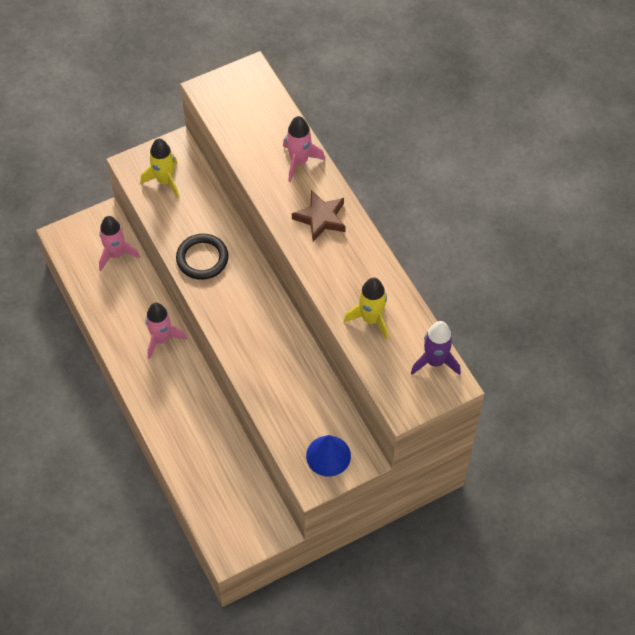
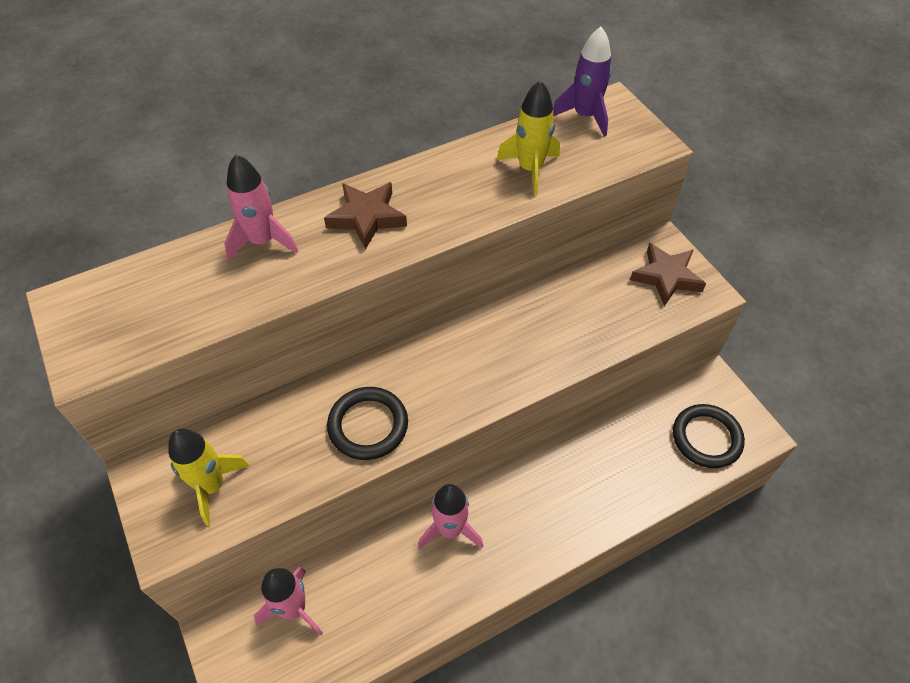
camera: 90 degrees left, 5 degrees down
(225, 515) = (706, 438): none -> black ring
(328, 455) = (666, 277): blue cone -> brown star

